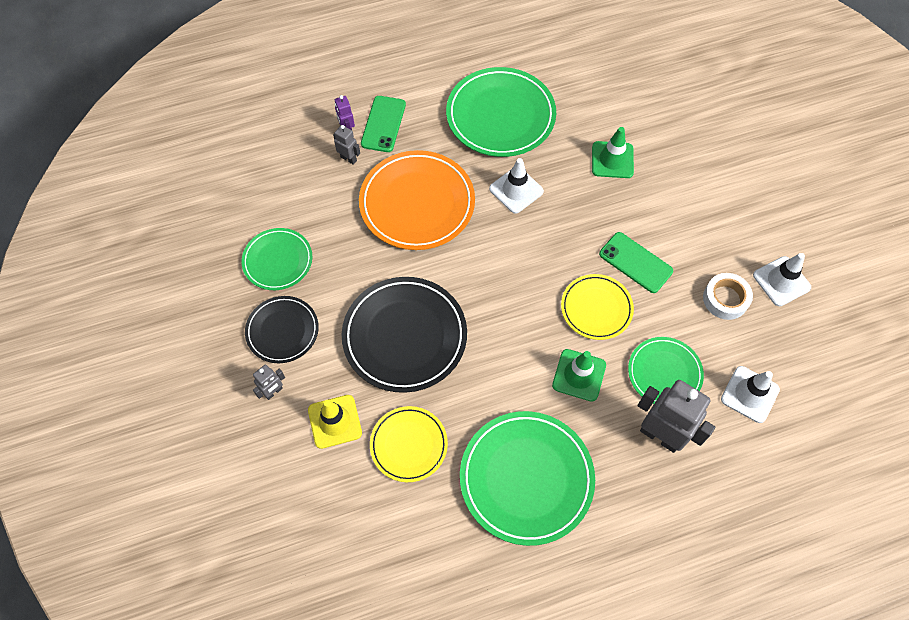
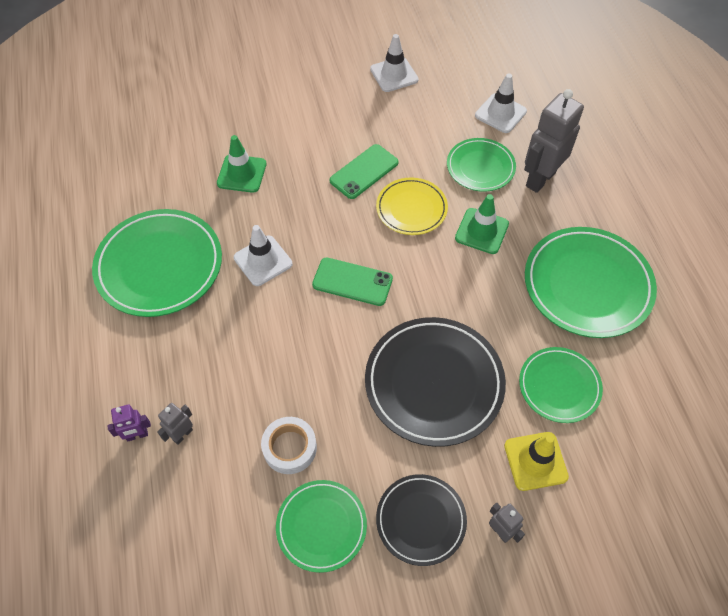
camera: 85 degrees left, 5 degrees down
(383, 124) = (139, 391): green phone -> green phone (352, 282)
(409, 445) = (559, 386): yellow plate -> green plate
(417, 203) = (263, 360): orange plate -> none
(725, 299) = (408, 114): white tape -> white tape (289, 448)

